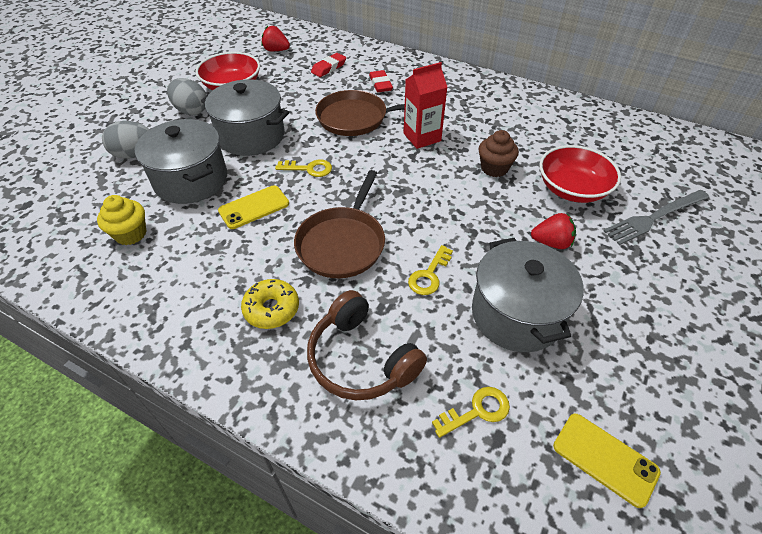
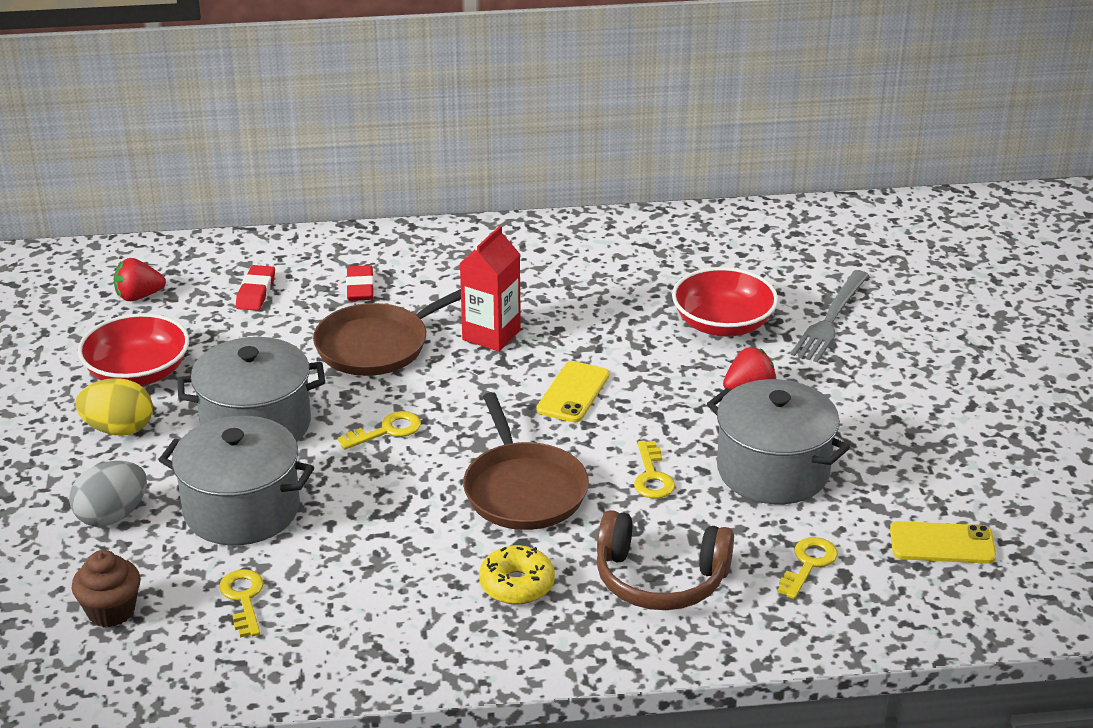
camera: 35 degrees left, 15 degrees down
(131, 234) = (243, 599): yellow cupcake -> yellow key
(191, 111) = (118, 429): grey egg -> yellow egg
(254, 207) = (368, 502): yellow phone -> yellow phone (573, 392)
(380, 84) = (360, 288): red eraser -> red eraser turned 45 degrees clockwise
(494, 168) = (616, 336): brown cupcake -> brown cupcake (111, 611)

